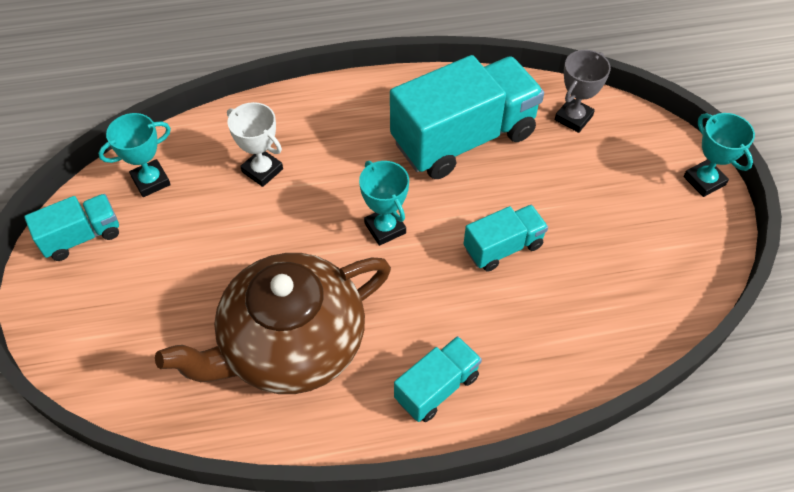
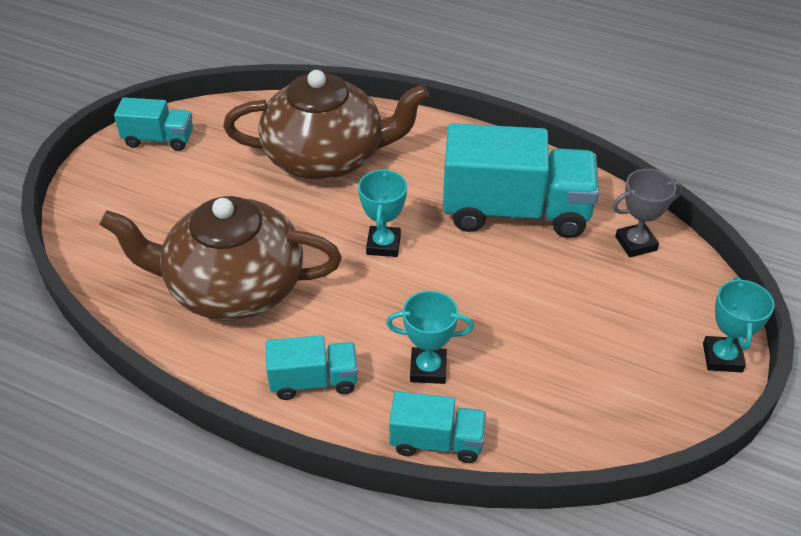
camera: 35 degrees right, 10 degrees down
(151, 181) = (239, 126): turquoise trophy -> turquoise trophy (428, 369)
(262, 170) = (326, 157): white trophy -> brown teapot
(503, 247) = (470, 310): turquoise truck -> turquoise truck (436, 441)

